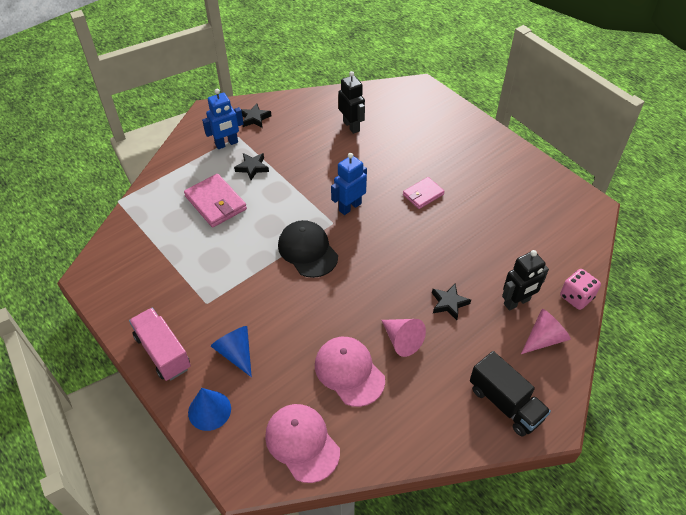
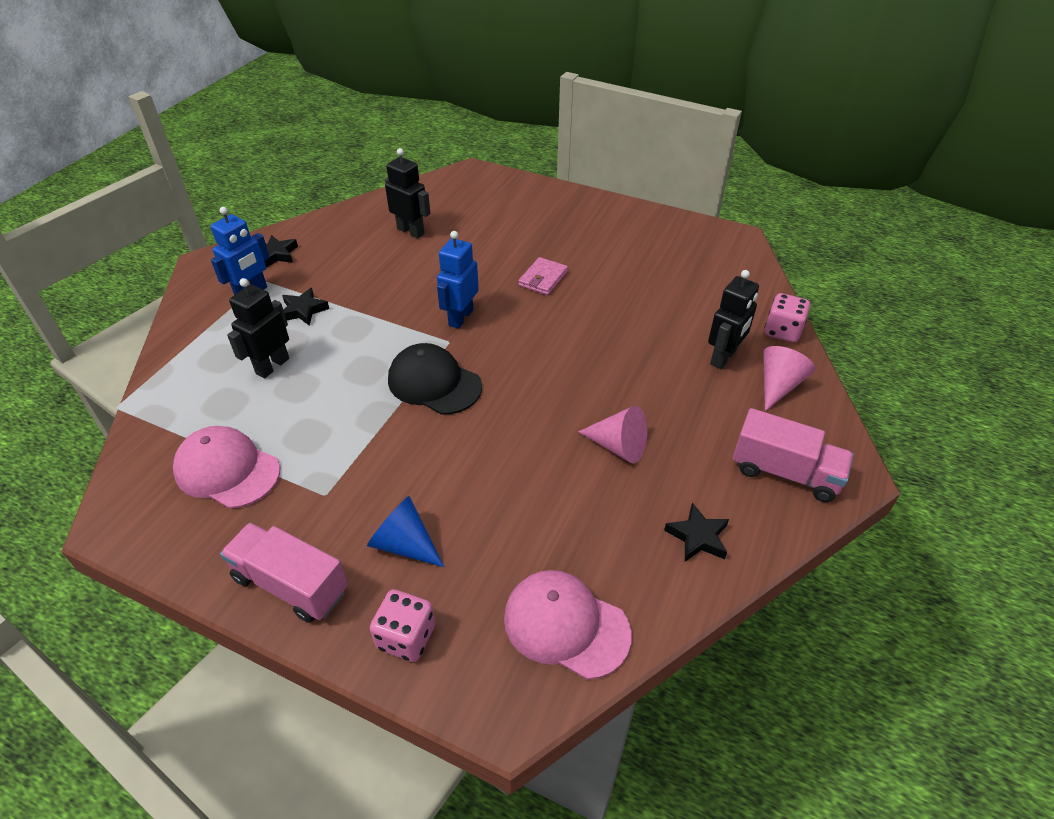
camera: 25 degrees left, 5 degrees down
(209, 410) = (406, 637): blue cone -> pink dice
(215, 203) = (272, 366): pink wallet -> black robot
(349, 372) = (575, 508): pink cap -> pink cap (227, 470)
(449, 303) = (648, 385): black star -> black star (697, 537)
(505, 403) = (785, 472): black truck -> pink truck

